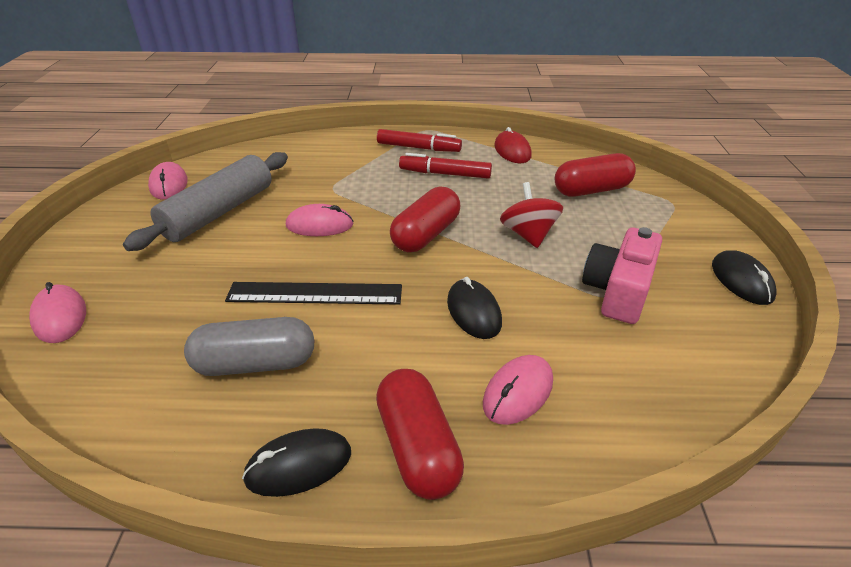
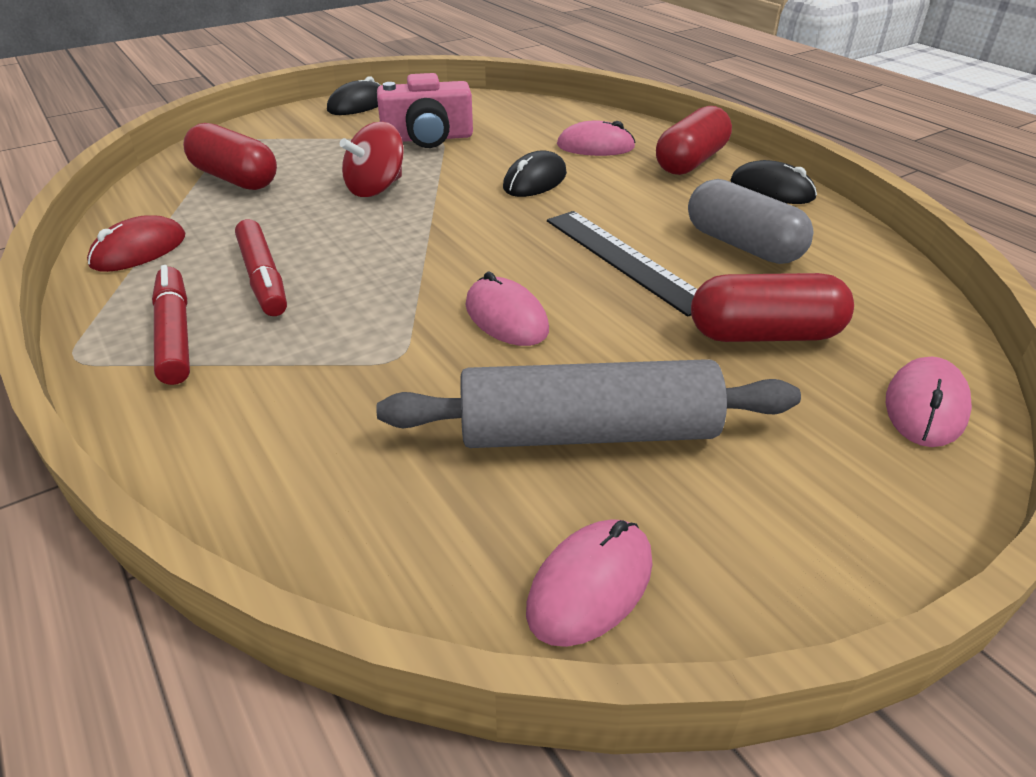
camera: 125 degrees left, 0 degrees up
(426, 234) = (440, 239): red capsule -> red capsule (764, 334)

